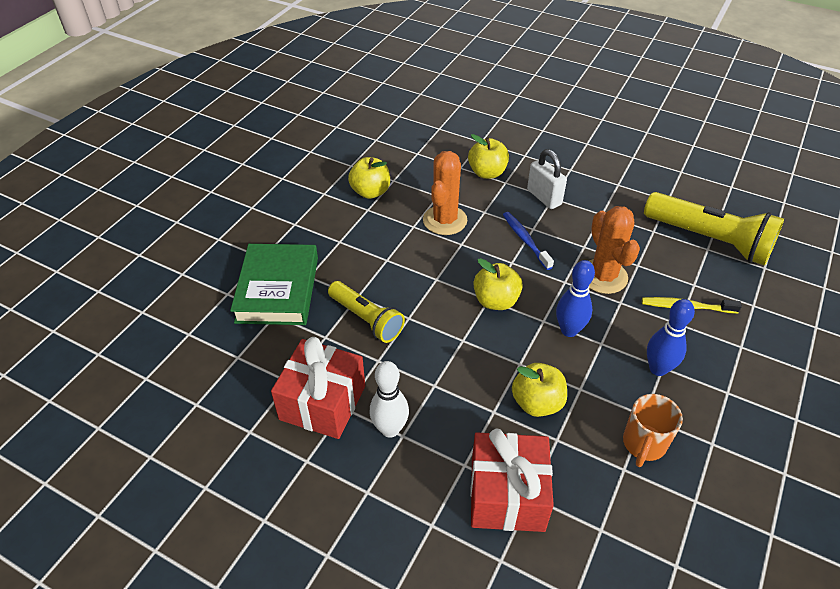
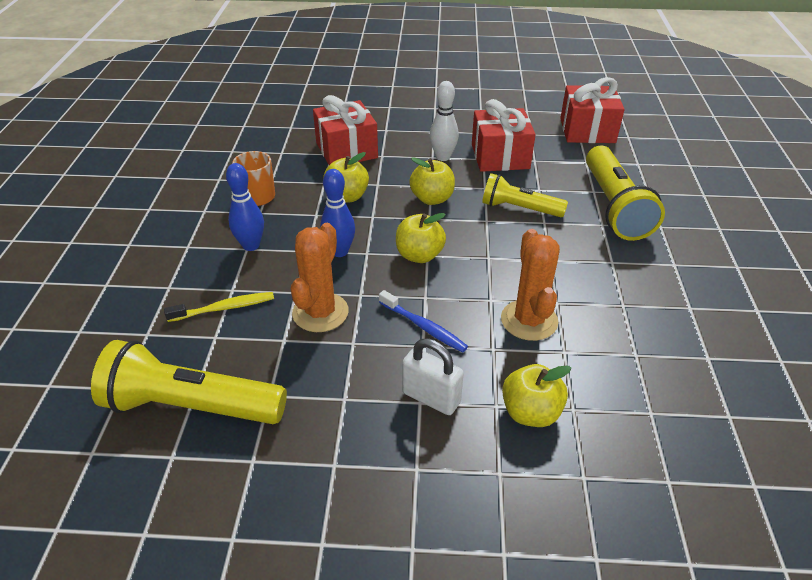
camera: 155 degrees right, 5 degrees down
(178, 408) = (587, 131): none -> red gift
(278, 289) = (614, 207): green book -> yellow flashlight
(370, 192) = (643, 327): yellow apple -> yellow apple (432, 199)
(603, 276) = (320, 312): orange cactus -> orange cactus turned 60 degrees clockwise

